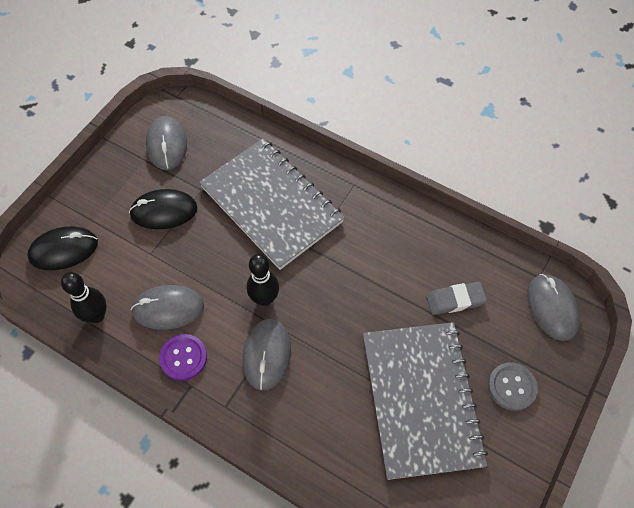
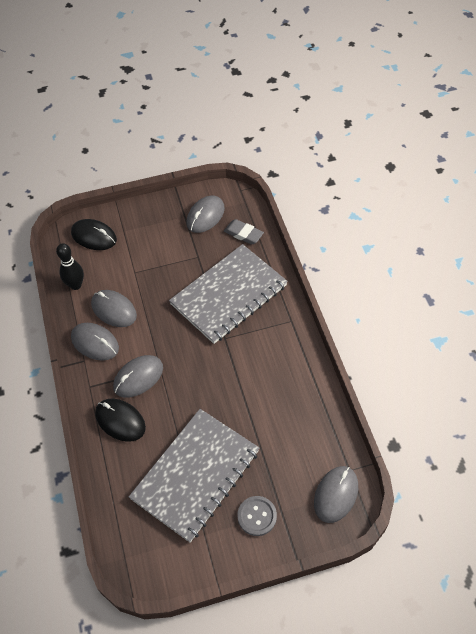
camera: 45 degrees right, 5 degrees down
(164, 211) = (165, 254): black mouse -> black mouse (120, 421)
(183, 358) = (95, 343): purple button -> grey mouse
(264, 299) = (169, 346): black bowling pin -> none
(271, 204) = (229, 295): grey notebook -> grey notebook turned 45 degrees clockwise
(455, 300) = (278, 438): grey eraser -> grey eraser (243, 234)

